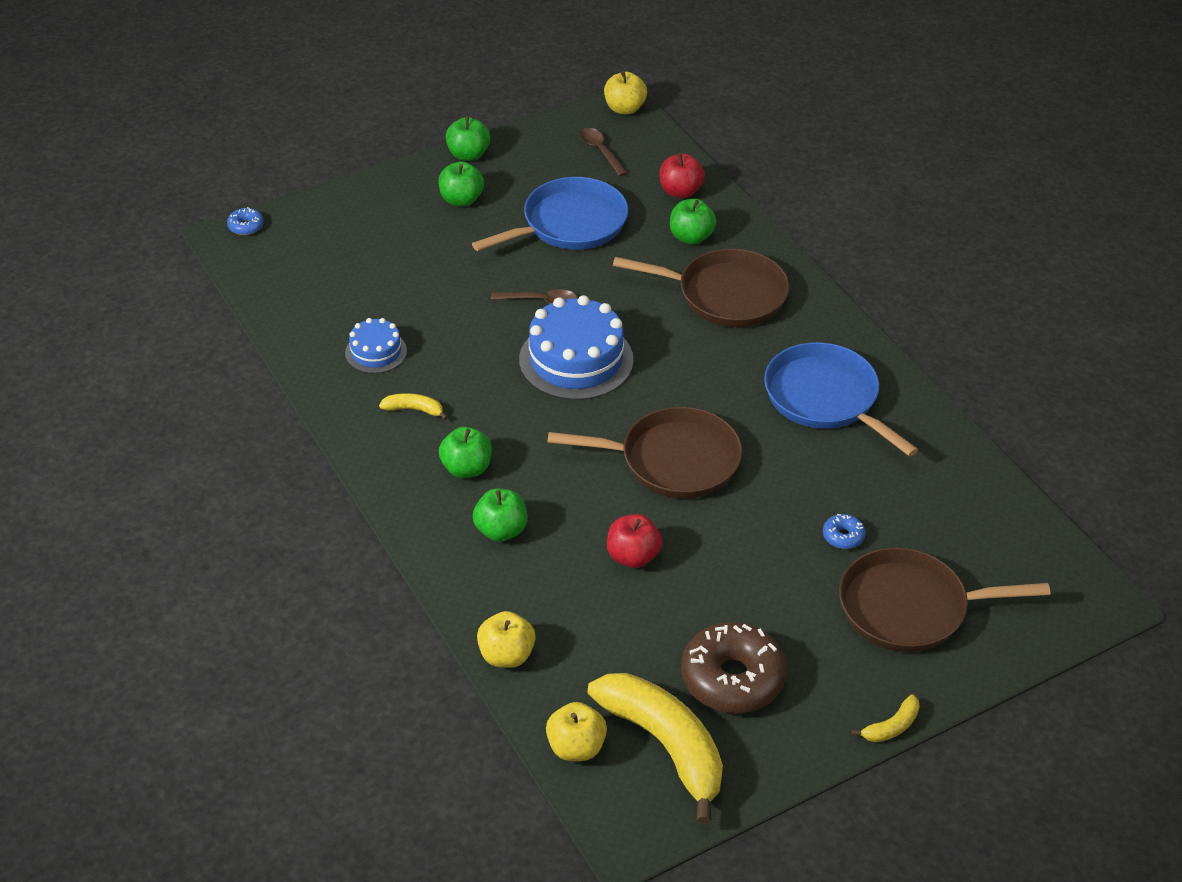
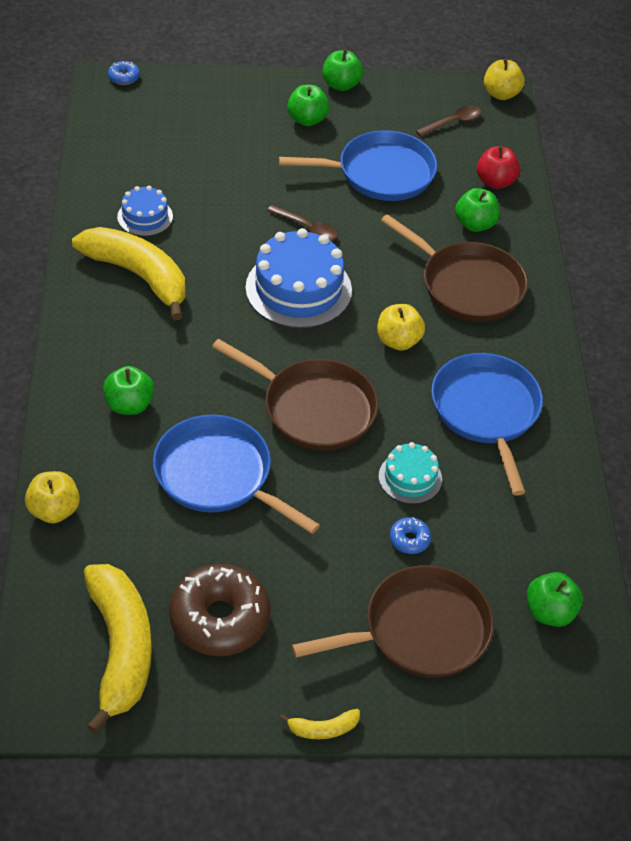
camera: 25 degrees right, 5 degrees up
(414, 410) = (138, 276): yellow banana -> yellow banana, size x2.38
(466, 468) = (142, 341): green apple -> green apple (549, 612)
(576, 747) = (49, 614): yellow apple -> yellow apple (398, 341)
(600, 151) = (453, 122): brown spoon -> brown spoon turned 60 degrees clockwise
(633, 556) = (218, 475): red apple -> blue pan
(803, 483) = (410, 478): none -> turquoise cake
(909, 608) = (420, 630): brown pan -> brown pan turned 135 degrees clockwise

